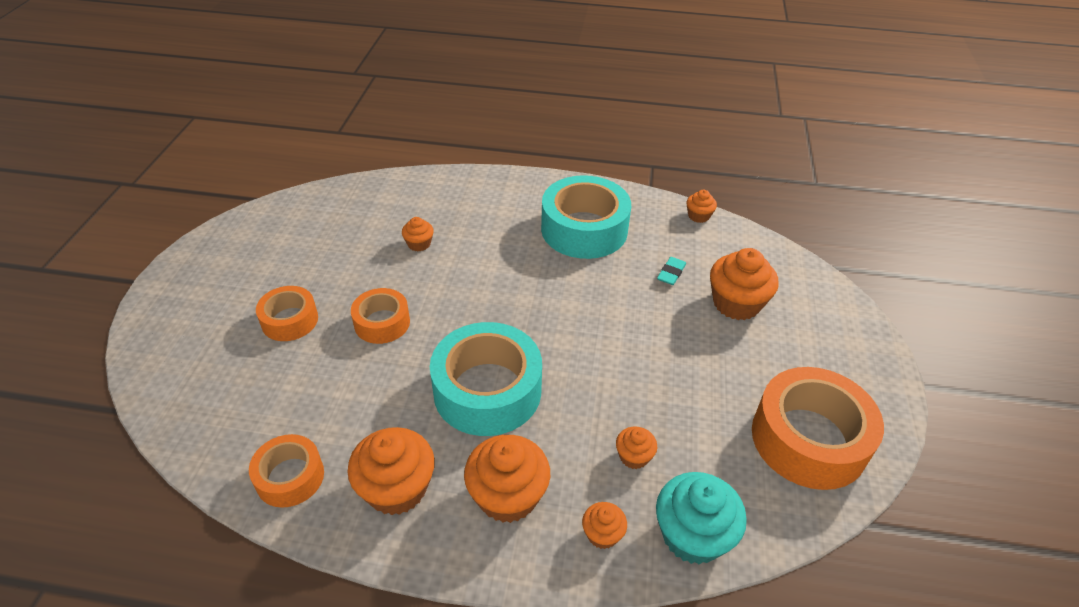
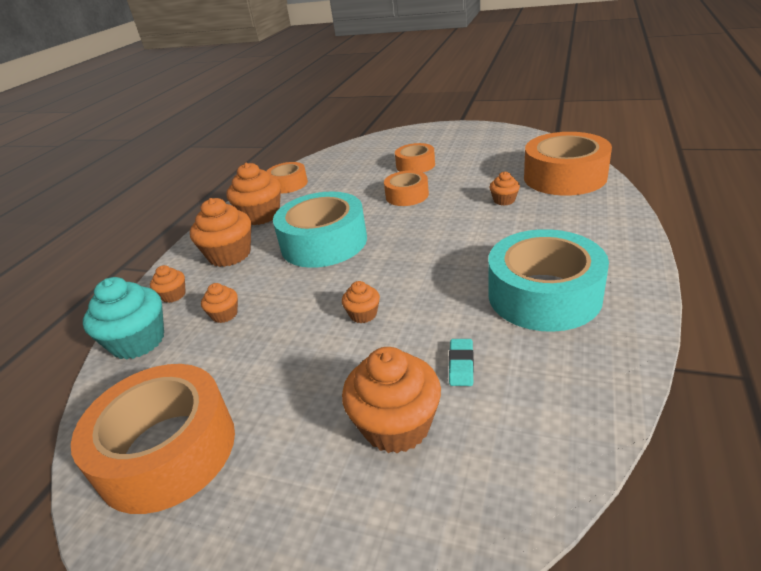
camera: 105 degrees right, 10 degrees down
(379, 201) = (564, 177): none -> orange tape
(671, 273) = (461, 365): turquoise eraser -> turquoise eraser turned 60 degrees clockwise
(698, 216) = (603, 414): orange cupcake -> orange cupcake (363, 314)

